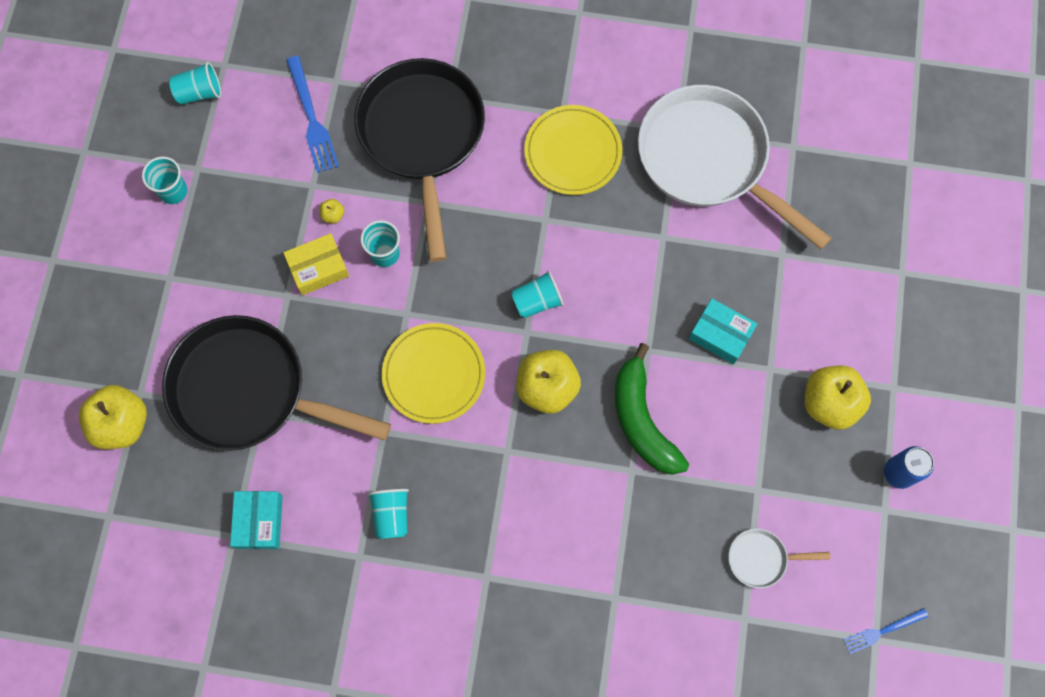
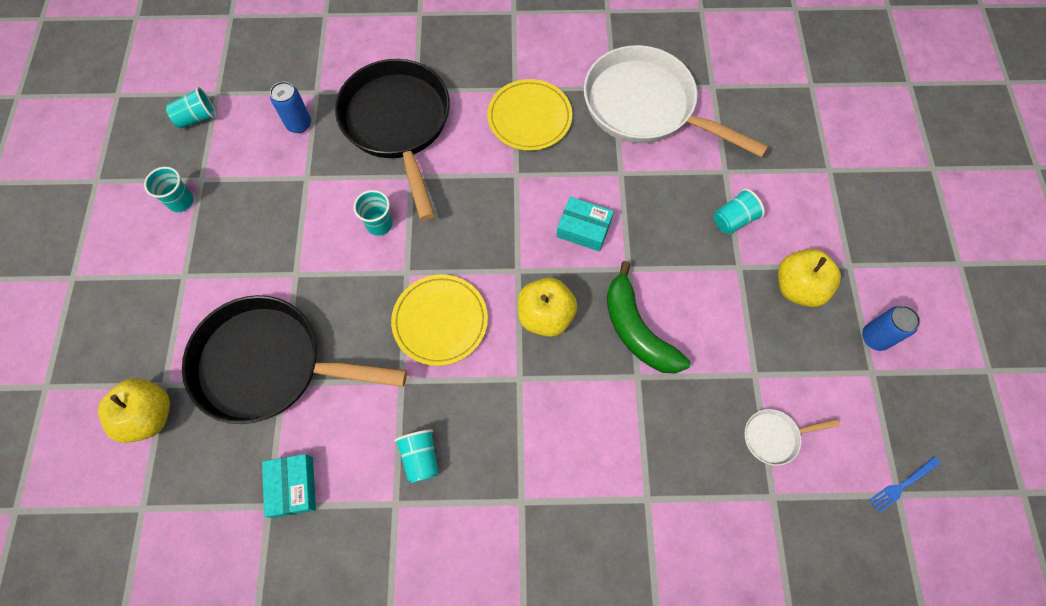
camera: 10 degrees left, 5 degrees down
(311, 118) = (299, 124): blue fork -> blue can
(318, 268) = (321, 246): yellow box -> none
(333, 215) = (328, 199): yellow apple -> none
(537, 301) = (522, 243): turquoise cup -> turquoise cup (733, 220)
(720, 334) = (689, 245): turquoise box -> turquoise box (583, 229)

